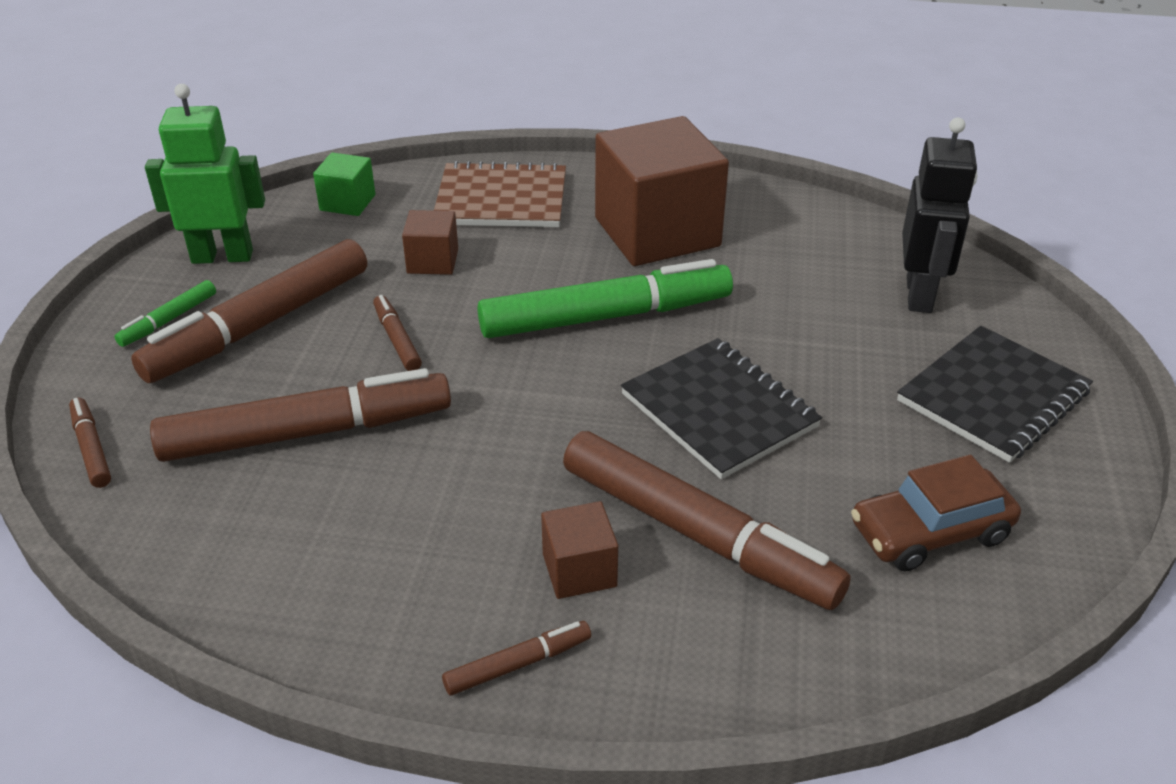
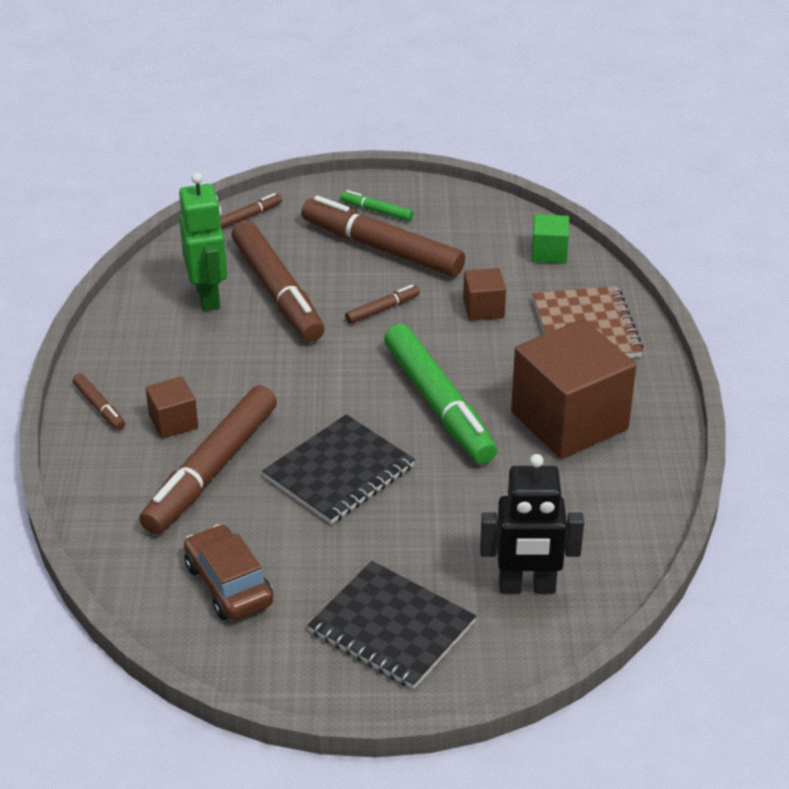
camera: 80 degrees right, 0 degrees up
(222, 256) = (456, 214): green robot -> green robot (208, 297)

